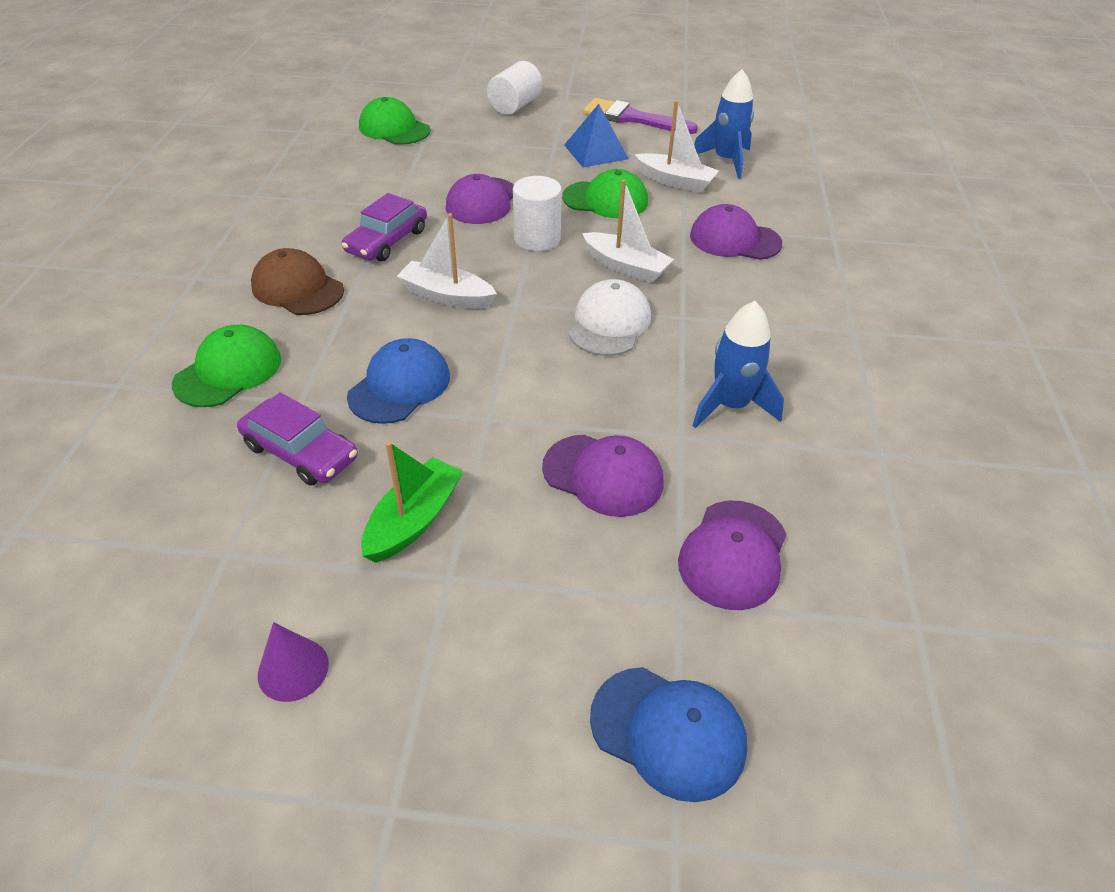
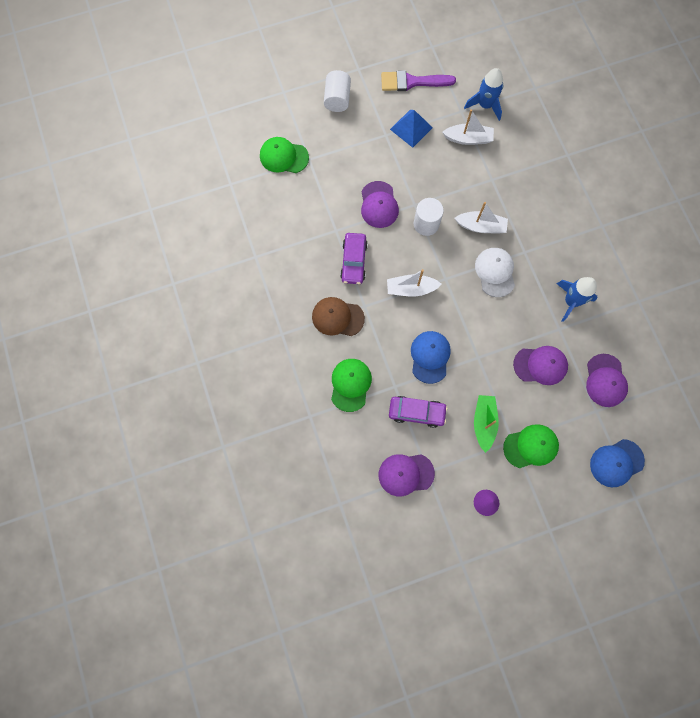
camera: 25 degrees left, 30 degrees up
(605, 200) = (441, 173): green cap -> green cap (531, 446)
(668, 732) = (616, 463): blue cap -> blue cap turned 150 degrees clockwise
(734, 240) = (521, 179): purple cap -> purple cap (406, 474)

